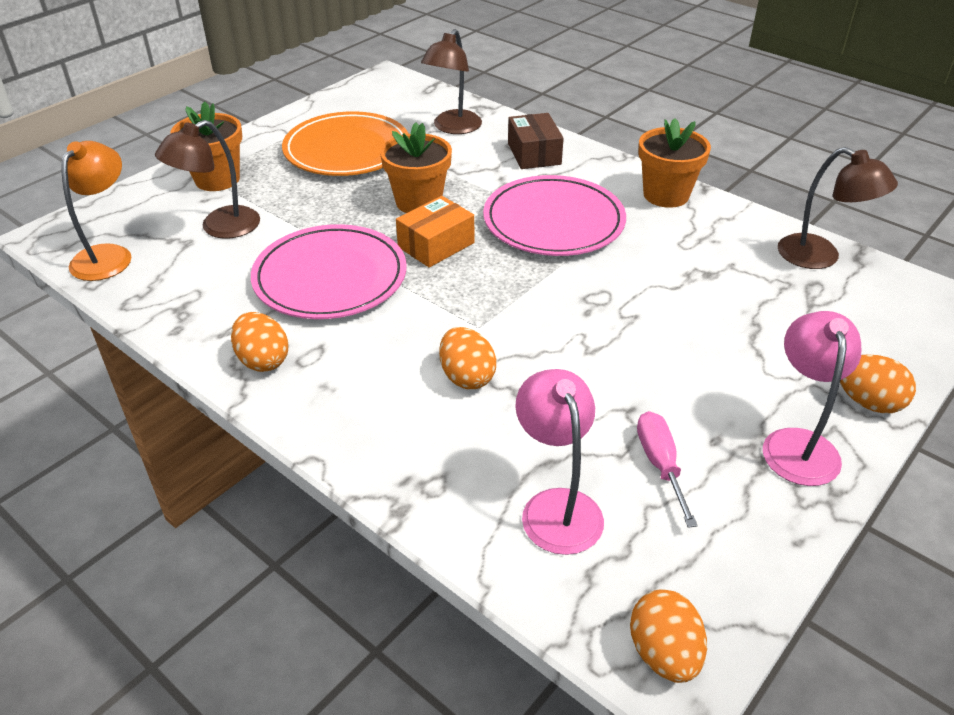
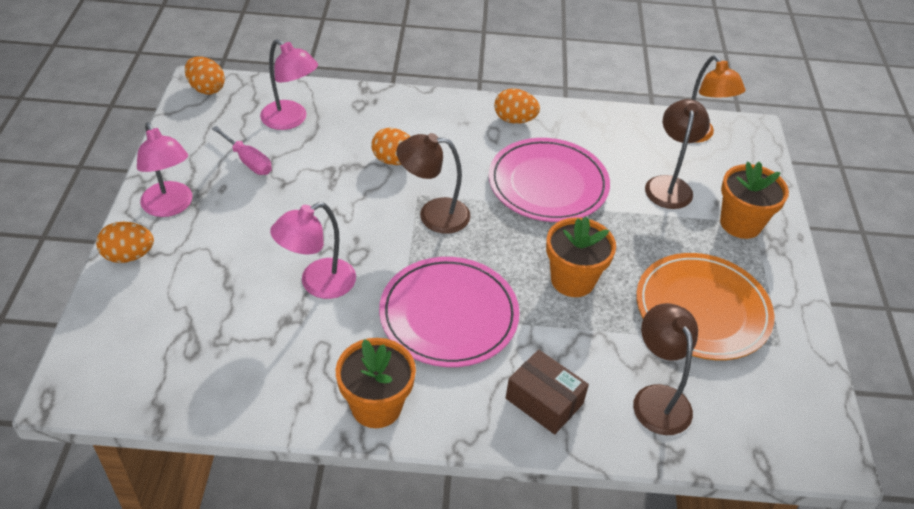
camera: 140 degrees right, 5 degrees up
(436, 245) = (512, 244): orange box -> none
(658, 289) = (318, 284): none -> pink lamp
(820, 257) = (195, 391): brown lamp -> brown lamp (433, 215)

